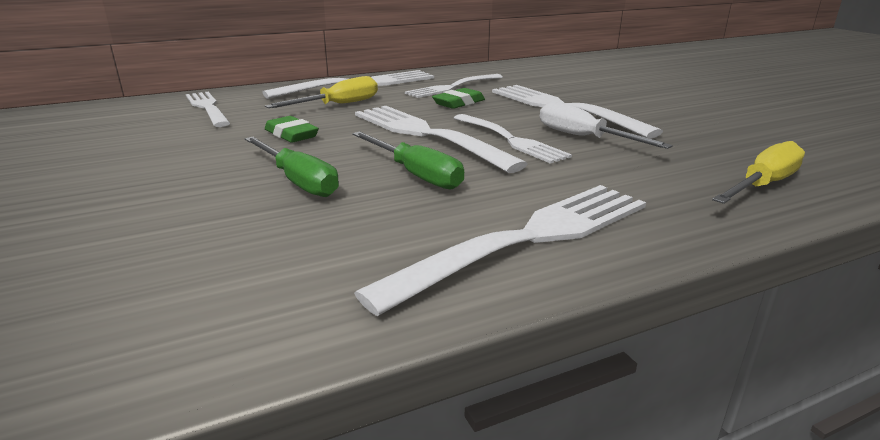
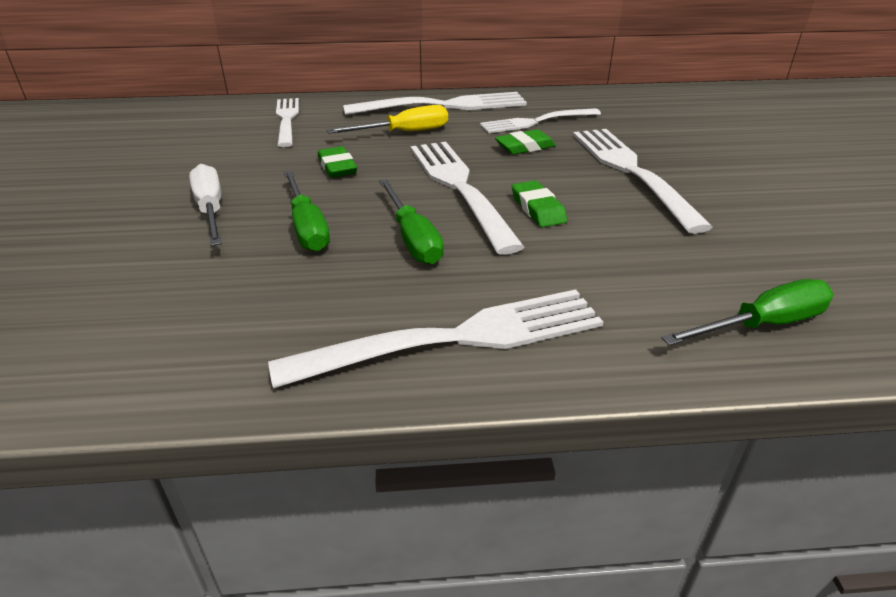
camera: 20 degrees right, 10 degrees up
(510, 139) = (538, 209): white fork -> green eraser
(584, 137) = (619, 219): white screwdriver -> white screwdriver (211, 210)
(762, 185) = (762, 325): yellow screwdriver -> green screwdriver

